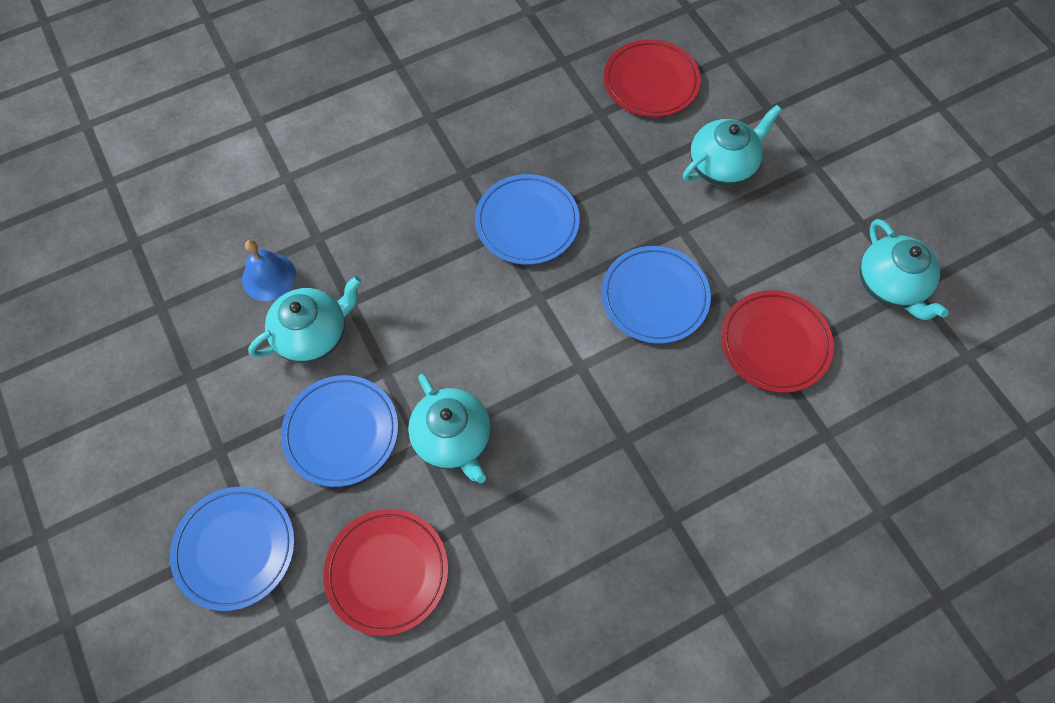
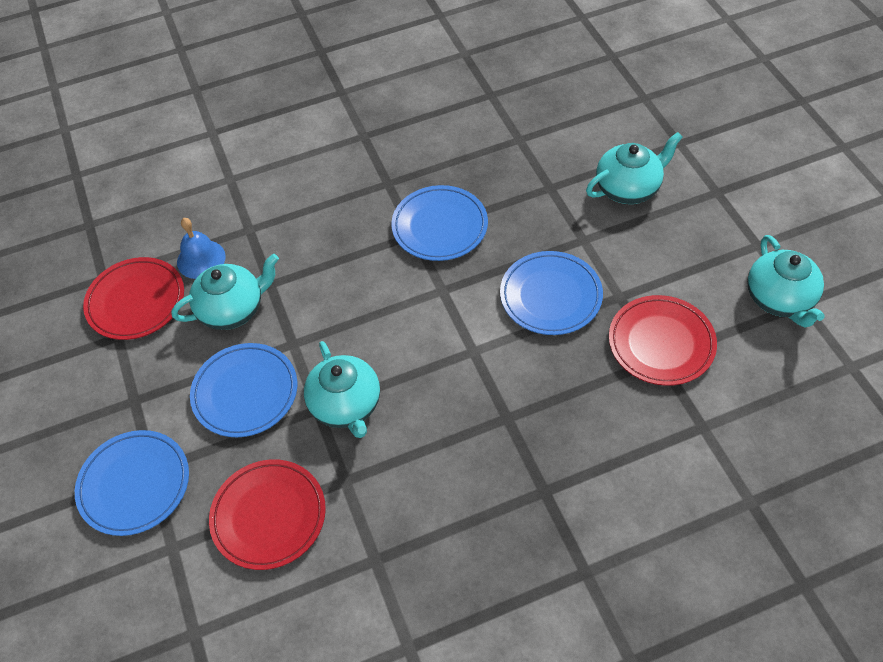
camera: 10 degrees right, 10 degrees down
(651, 82) = (569, 115): red plate -> red plate (136, 301)

